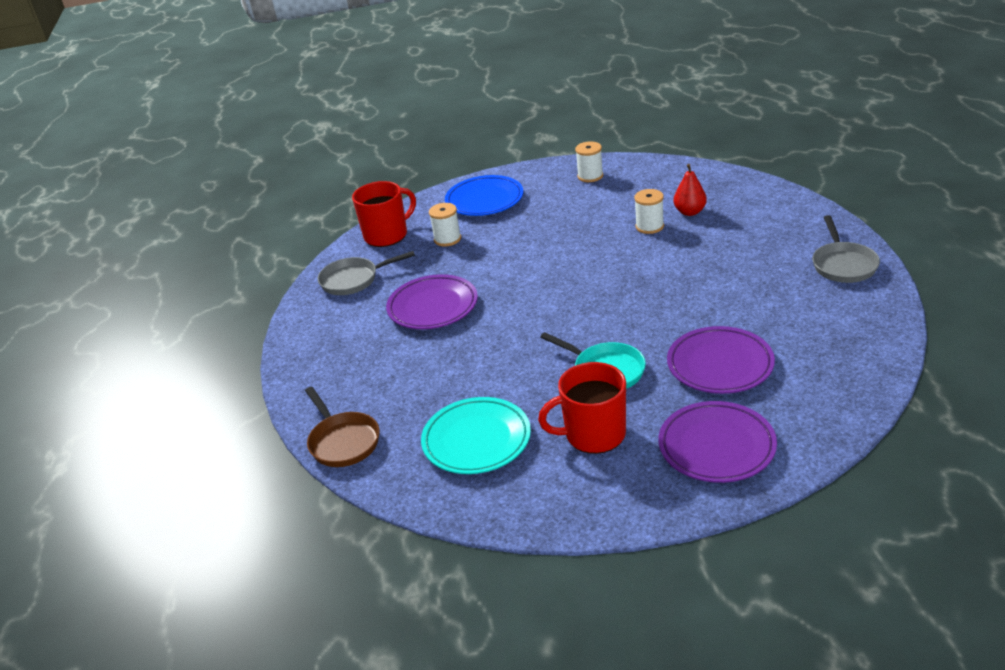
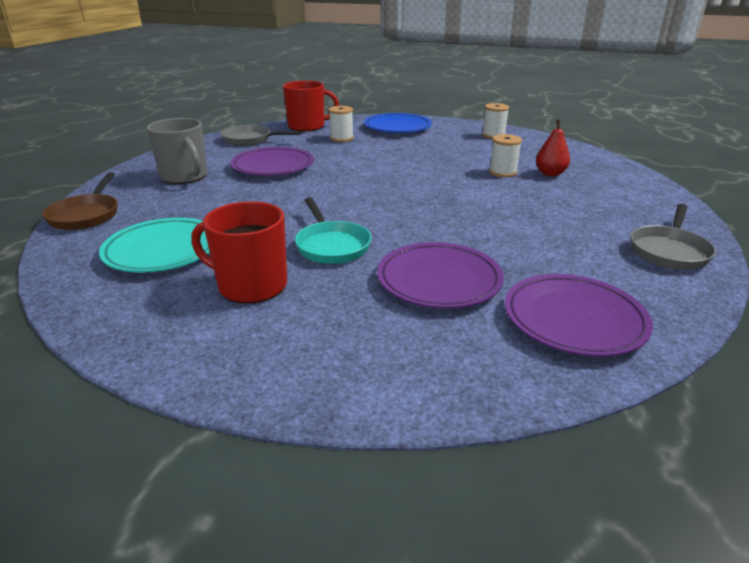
camera: 25 degrees right, 5 degrees down
(363, 357) = (184, 176): none -> grey mug
(716, 447) = (342, 346): purple plate -> purple plate (573, 320)

